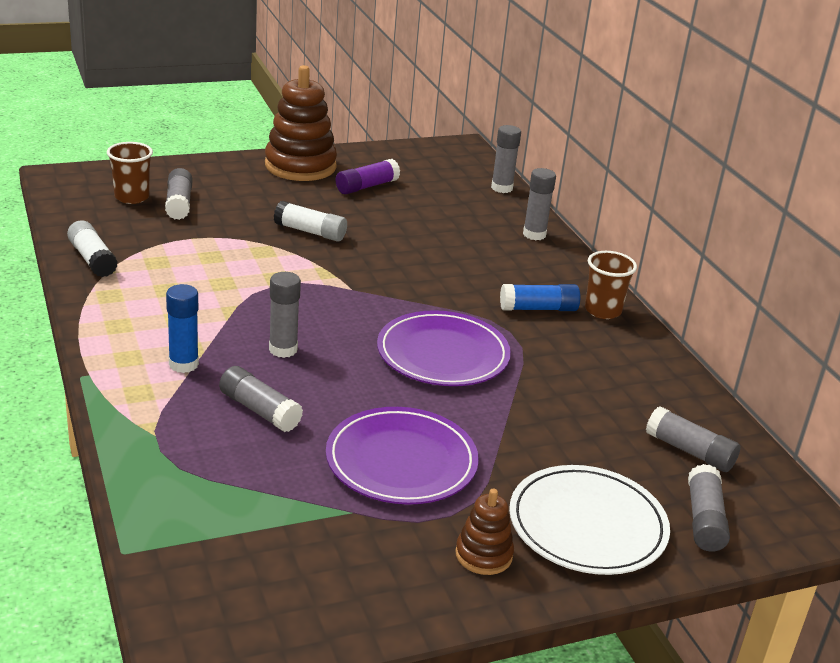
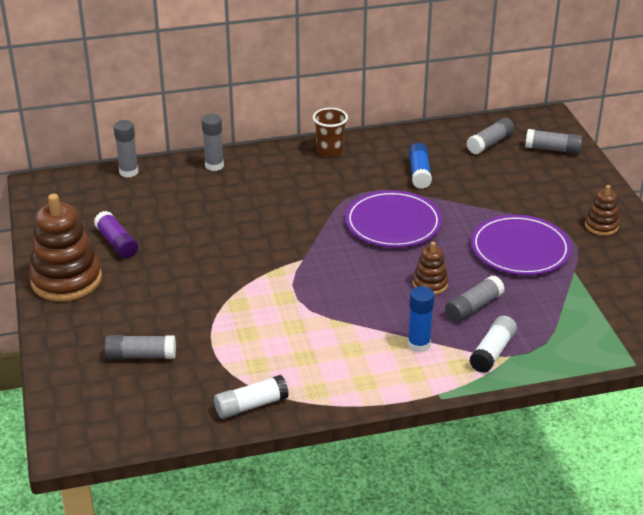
camera: 80 degrees left, 5 degrees up
(132, 197) = (123, 388): brown cup -> none
(283, 349) = (393, 295): grey glue stick -> none
(309, 378) = (430, 284): none -> brown stacking toy
(310, 232) = (204, 277): white glue stick -> white glue stick (492, 352)
(538, 309) = (328, 177): blue glue stick -> blue glue stick (419, 173)
(587, 525) = (566, 188): white plate -> none

